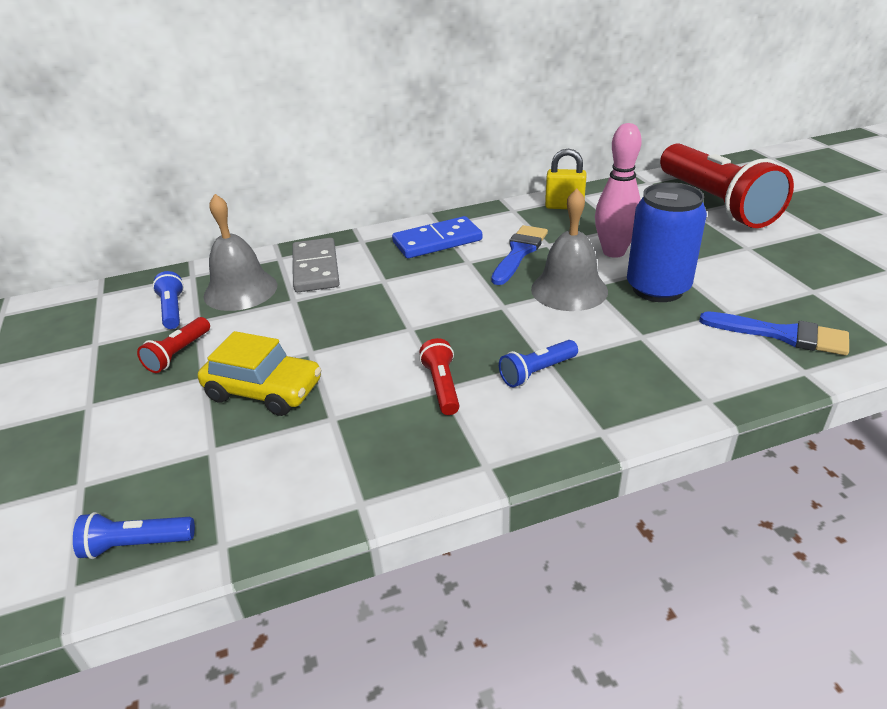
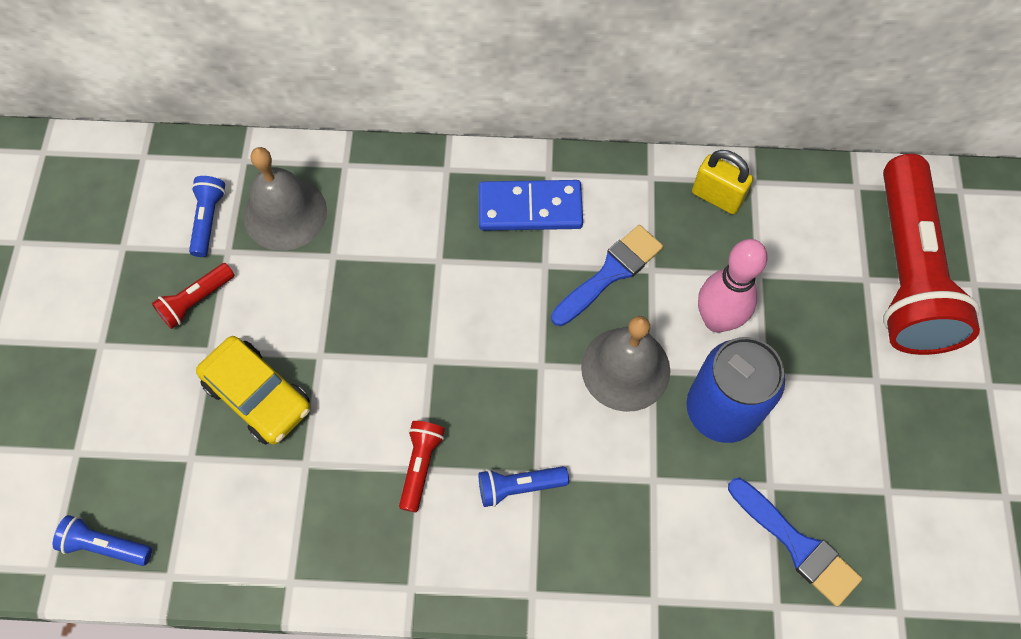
camera: 20 degrees right, 30 degrees up
(315, 268) = (376, 205): grey domino -> none

